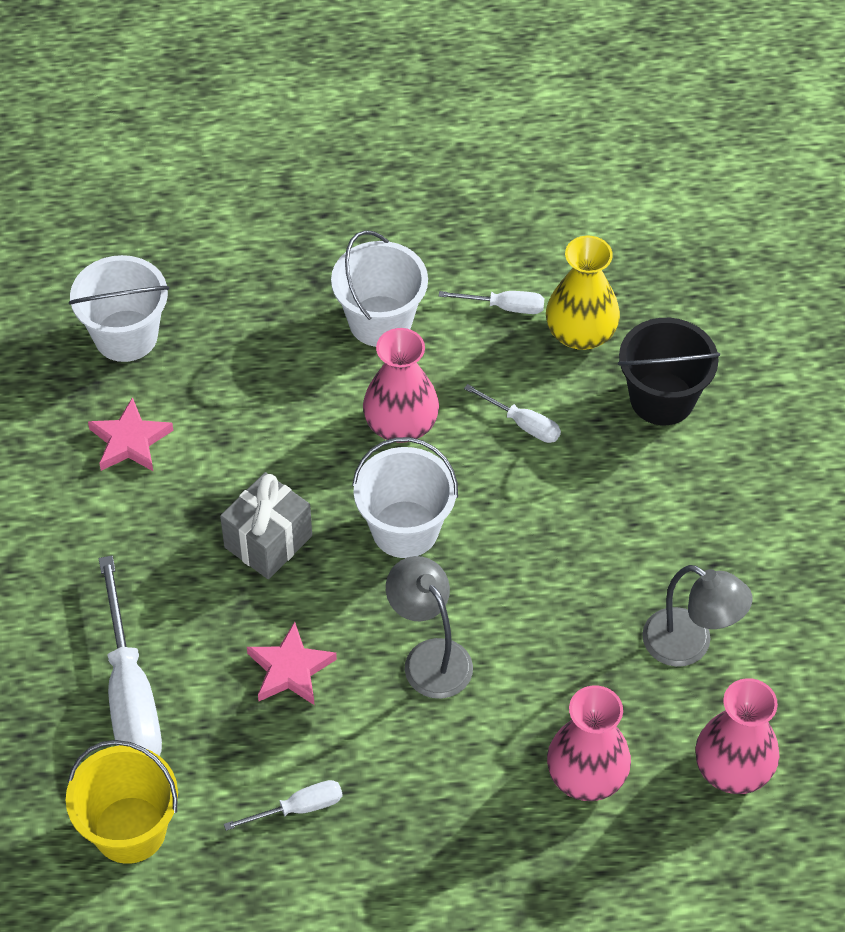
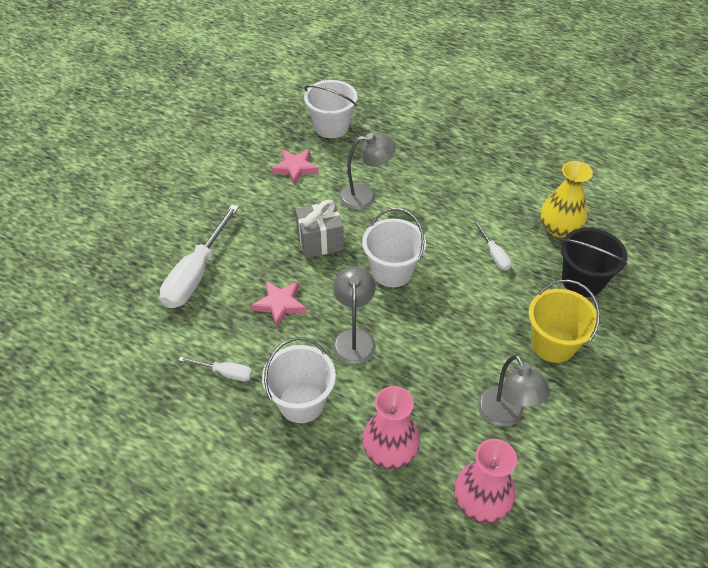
camera: 35 degrees right, 5 degrees down
(130, 830) = (139, 334): yellow bucket -> yellow bucket (553, 344)
(275, 430) = (365, 196): none -> grey lamp
(380, 321) = (456, 175): white bucket -> white bucket (301, 402)
(401, 424) = (429, 223): pink vase -> none
(504, 307) = (526, 198): white screwdriver -> none

